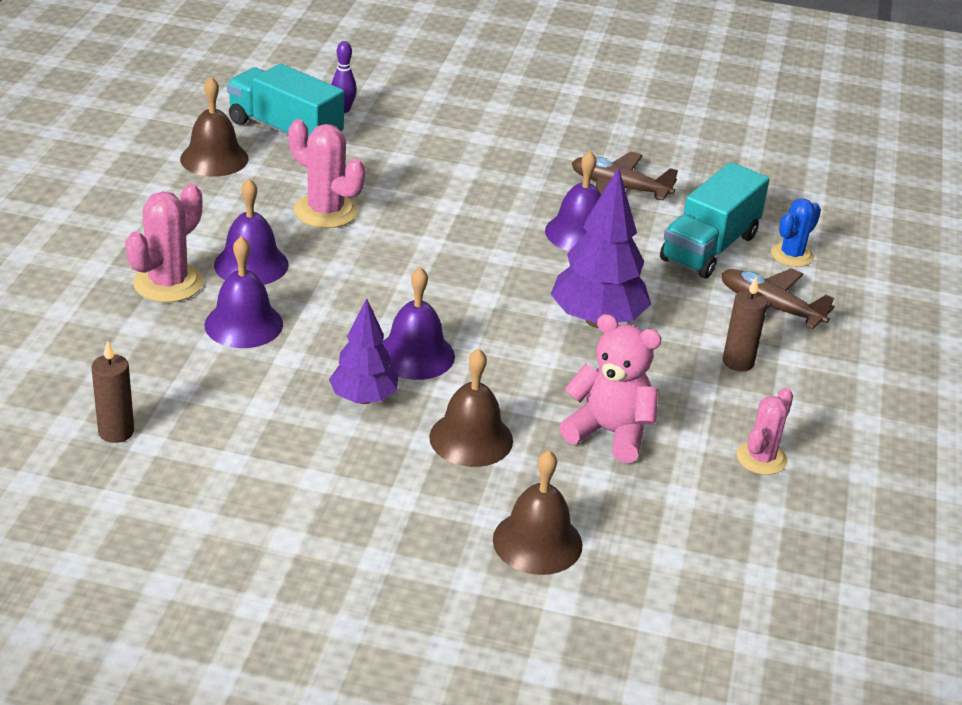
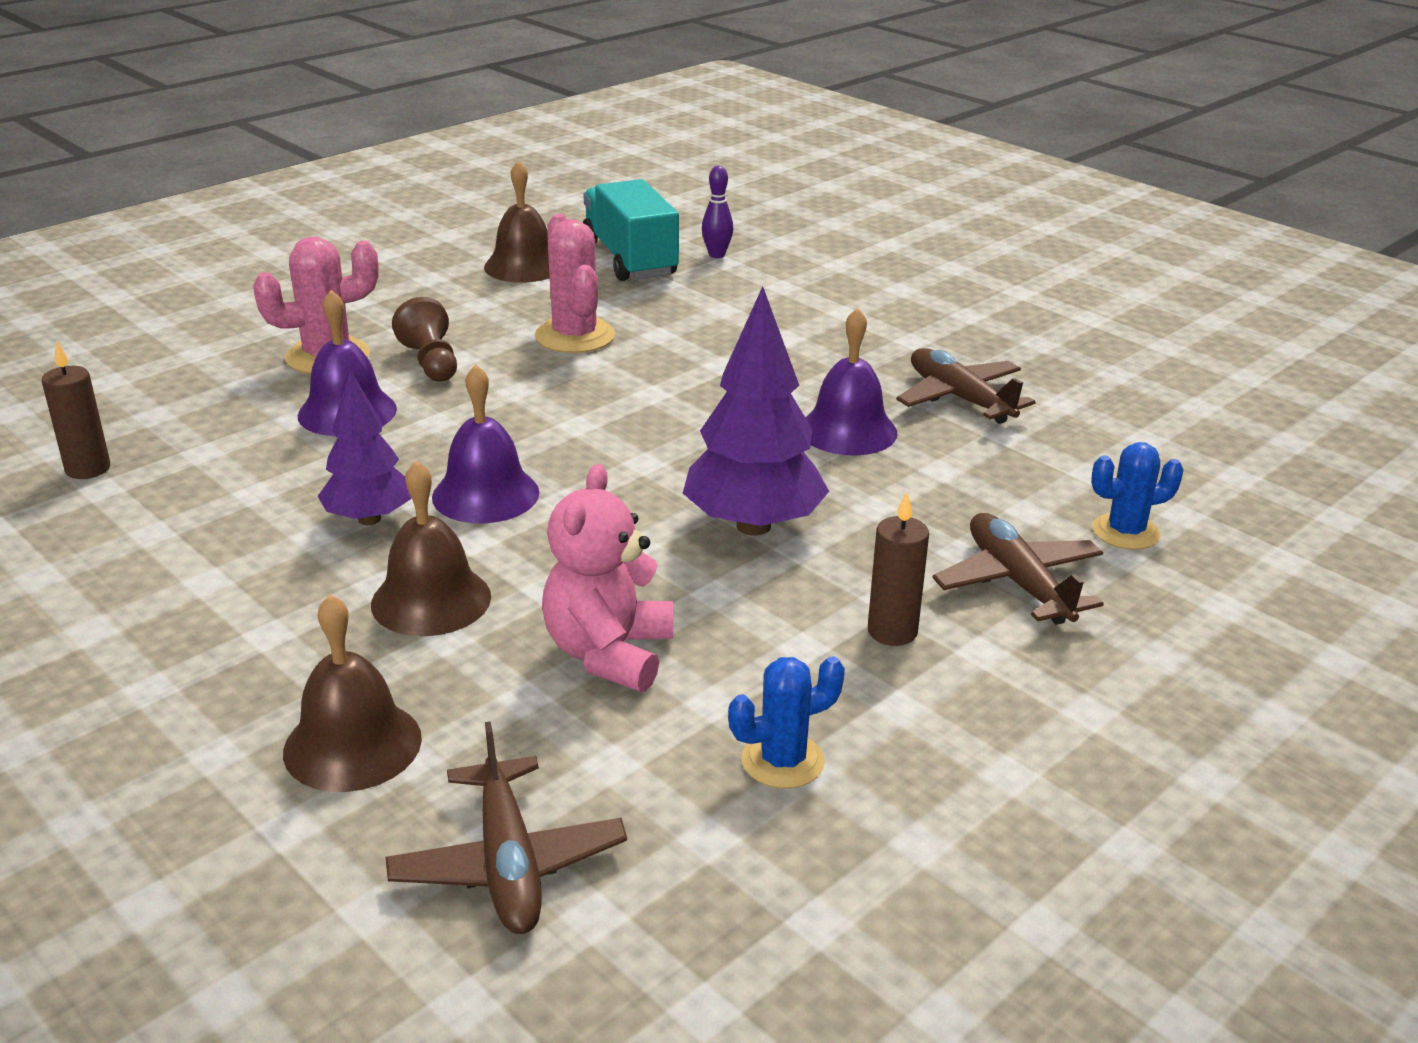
camera: 35 degrees right, 5 degrees down
(251, 264) = (431, 362): purple bell -> brown pawn
(609, 432) = (609, 653): pink teddy bear -> pink teddy bear turned 135 degrees counterclockwise
(693, 568) = (508, 863): none -> brown plane
(709, 248) = (1009, 491): turquoise truck -> none
(761, 458) = (783, 761): pink cactus -> blue cactus

